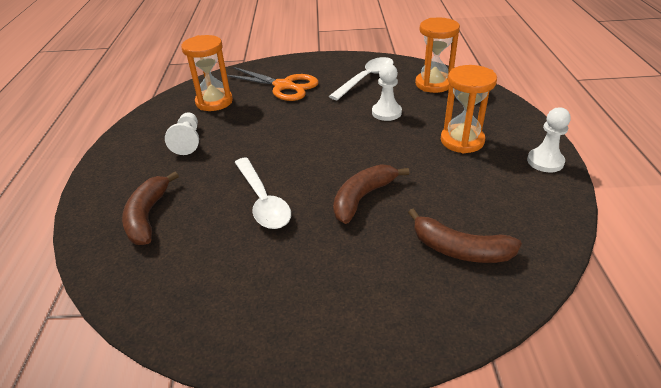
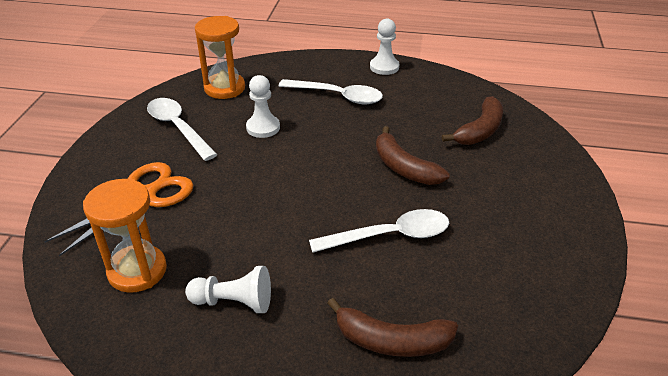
camera: 80 degrees left, 0 degrees up
(462, 141) = (337, 96): orange hourglass -> white spoon

